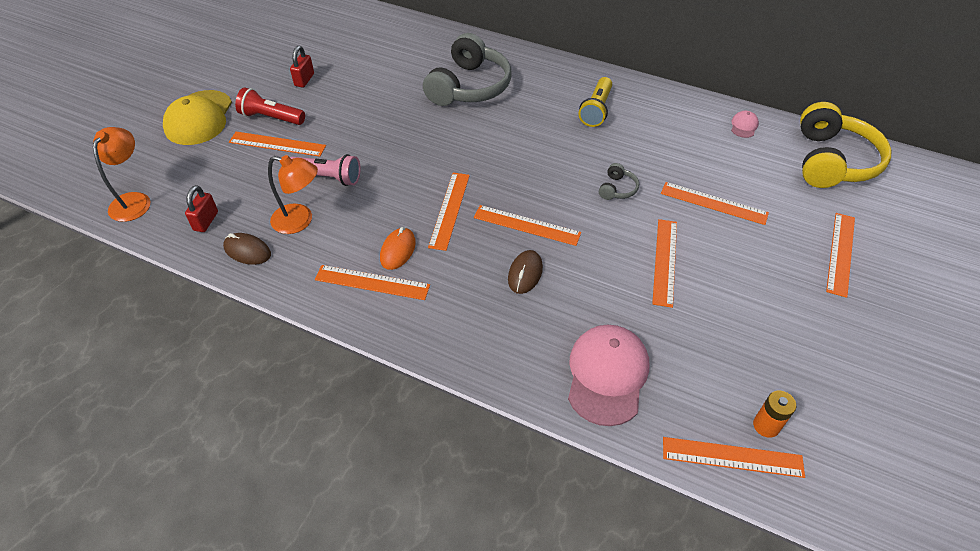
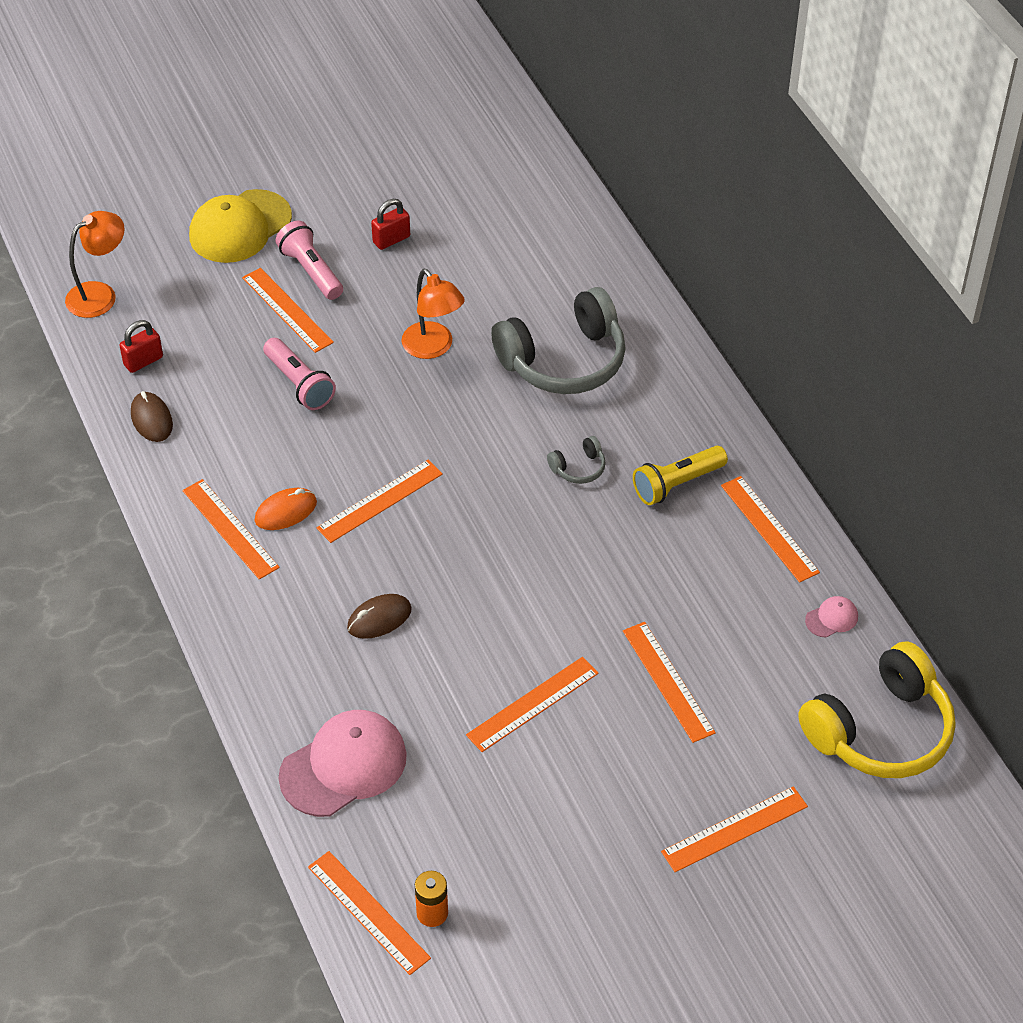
camera: 40 degrees right, 0 degrees up
(271, 117) = (311, 271): red flashlight -> pink flashlight
(300, 221) = (227, 417): orange lamp -> orange lamp (433, 348)
(526, 225) = (438, 570): orange ruler -> orange ruler (769, 529)
(617, 189) = (581, 594): grey headphones -> grey headphones (578, 468)

